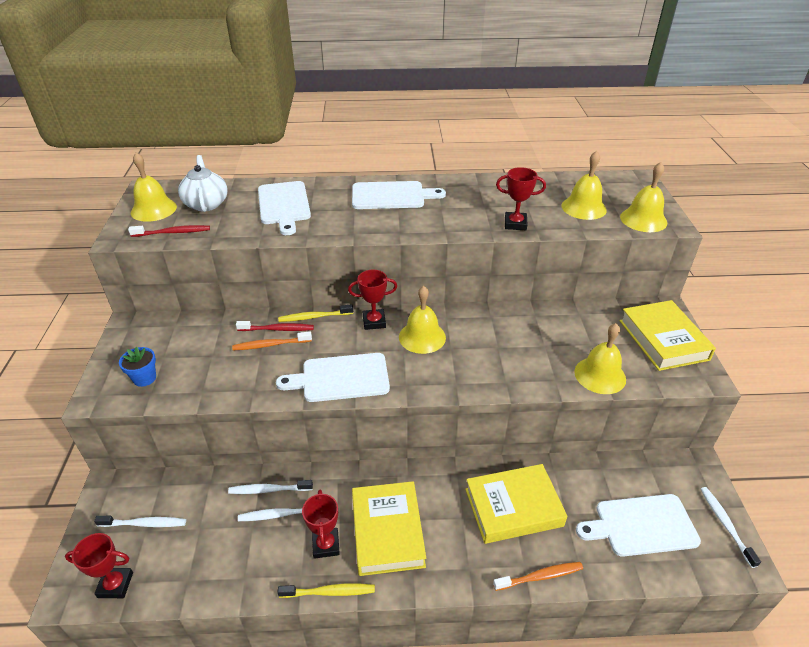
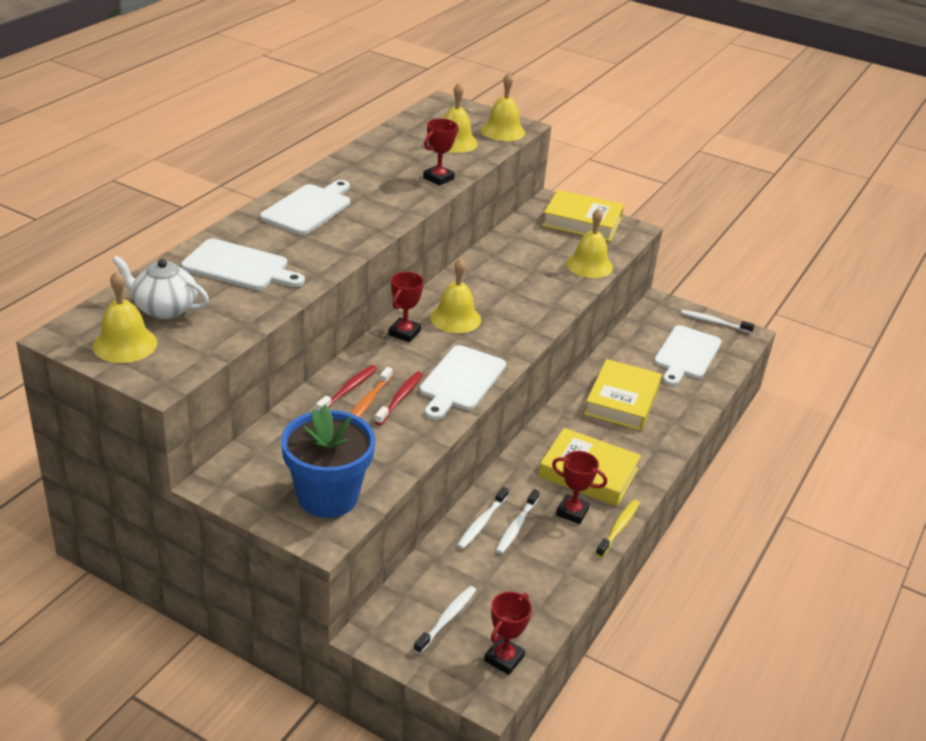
camera: 60 degrees left, 5 degrees down
(144, 378) = (328, 496): blue flower pot -> blue flower pot, size x2.19
(173, 232) = (200, 346): red toothbrush -> red toothbrush (400, 398)
(314, 317) = (355, 362): yellow toothbrush -> none
(540, 576) = (688, 420): orange toothbrush -> none

